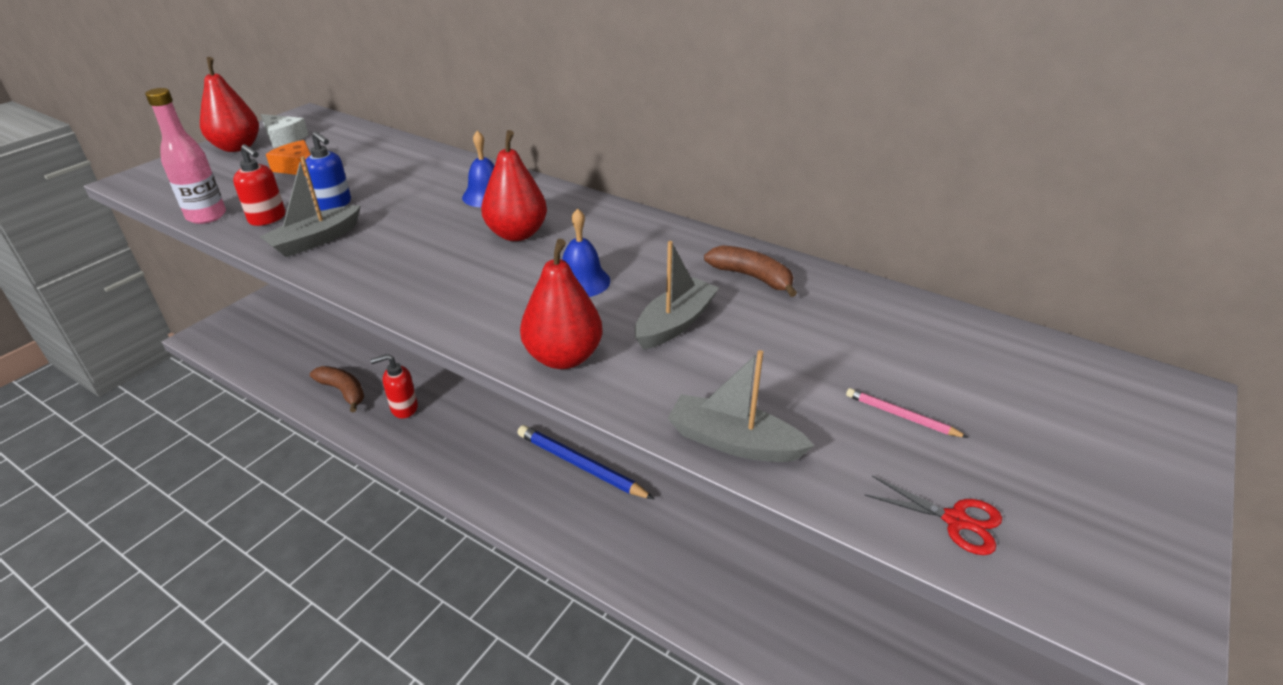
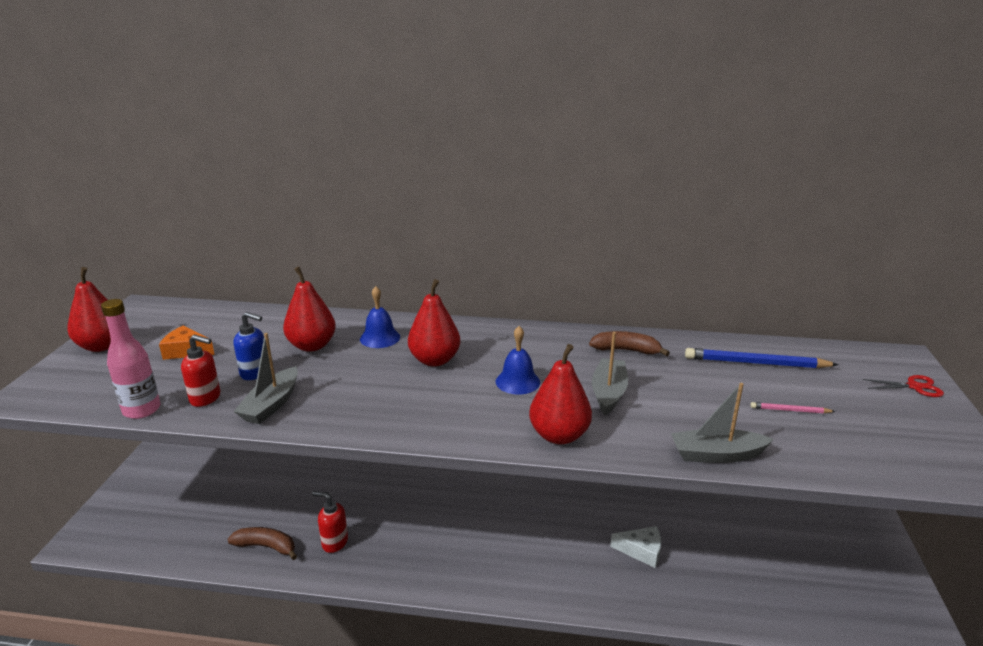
camera: 25 degrees left, 10 degrees down
(283, 138) = (141, 329): white cheese -> white cheese (641, 551)
(404, 408) = (334, 542): red soap dispenser -> red soap dispenser turned 60 degrees clockwise
(412, 189) = (312, 346): none -> red pear
(580, 465) = (514, 537): blue pencil -> blue pencil (755, 363)
(955, 520) = (869, 458): red scissors -> red scissors (914, 387)

